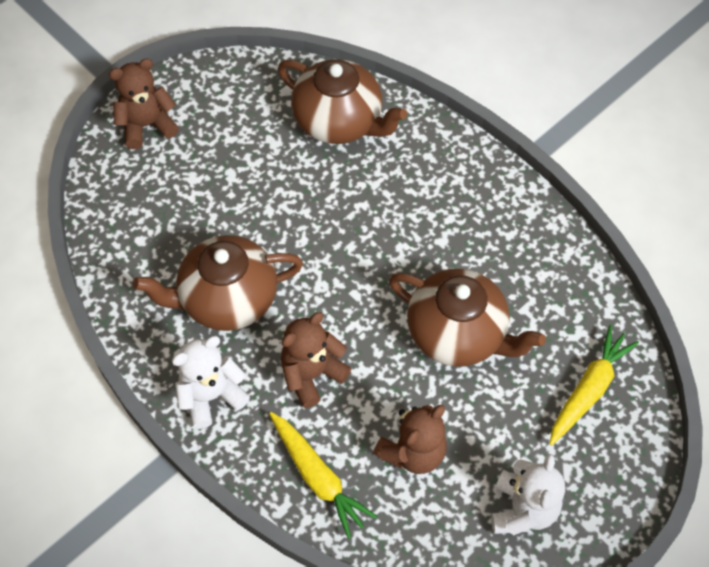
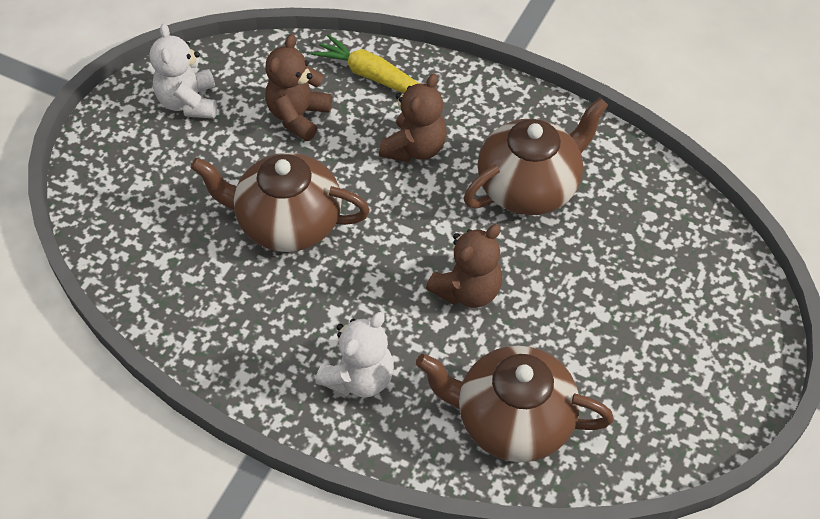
camera: 160 degrees right, 5 degrees down
(147, 126) = (732, 340): brown teddy bear -> brown teddy bear (467, 290)
(211, 396) = (496, 106): white teddy bear -> white teddy bear (359, 378)
(588, 390) = (144, 211): yellow carrot -> none

